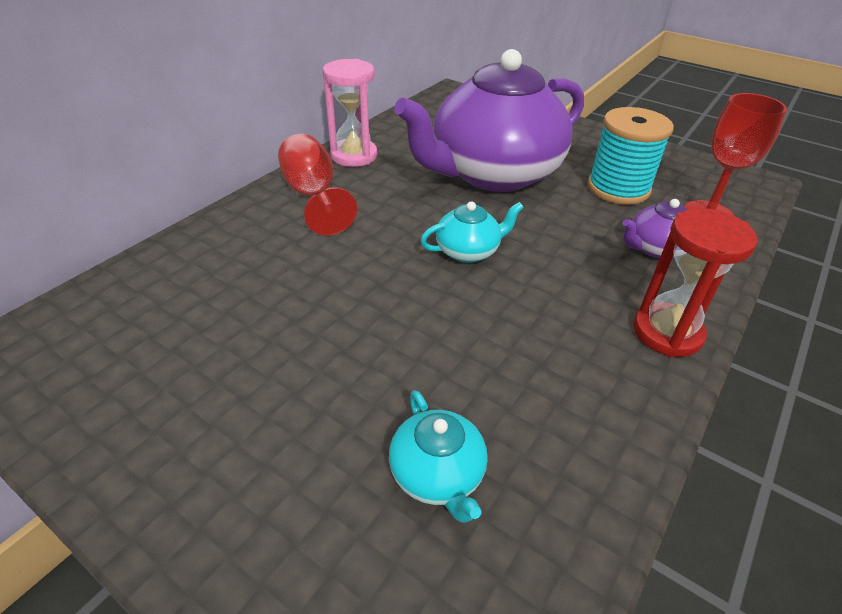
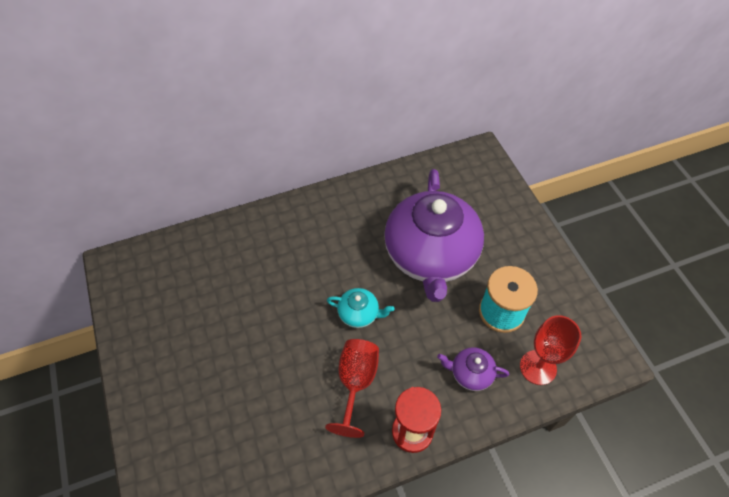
camera: 35 degrees right, 15 degrees up
(313, 196) = (309, 222): red goblet -> red goblet (356, 383)
(354, 156) = (358, 195): pink hourglass -> none
(437, 475) = (238, 434): turquoise teapot -> none
(493, 174) = (431, 256): purple teapot -> purple teapot turned 90 degrees counterclockwise

